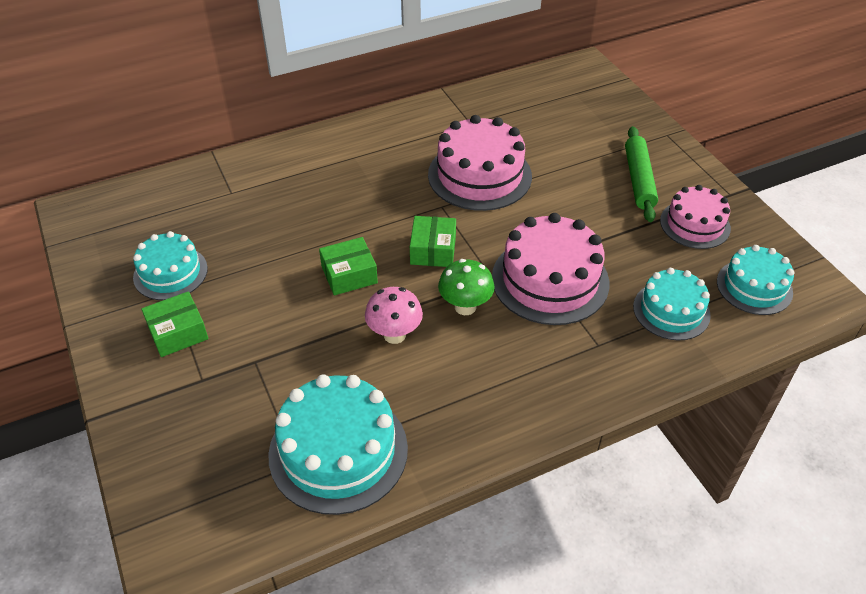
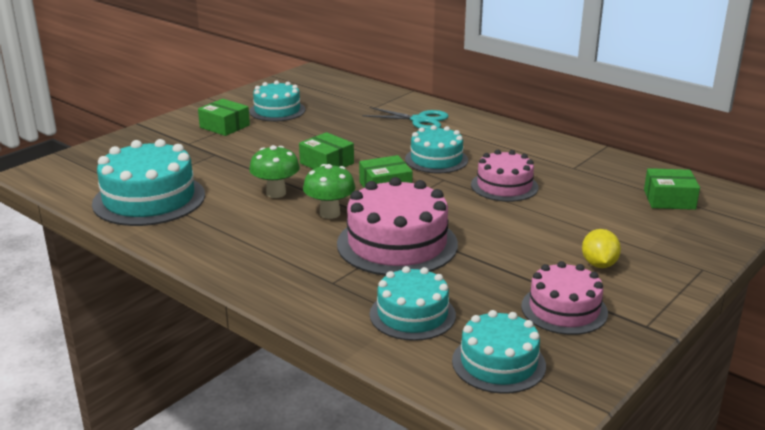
camera: 65 degrees right, 20 degrees down
(295, 174) = (419, 120): none -> turquoise scissors
(394, 335) = (276, 193): pink mushroom -> green mushroom
(396, 196) = (436, 159): none -> turquoise cake
(479, 175) = (504, 186): pink cake -> pink cake, size x0.63
(557, 101) = (669, 199): none -> green box
(638, 180) = (599, 264): green rolling pin -> yellow lemon

